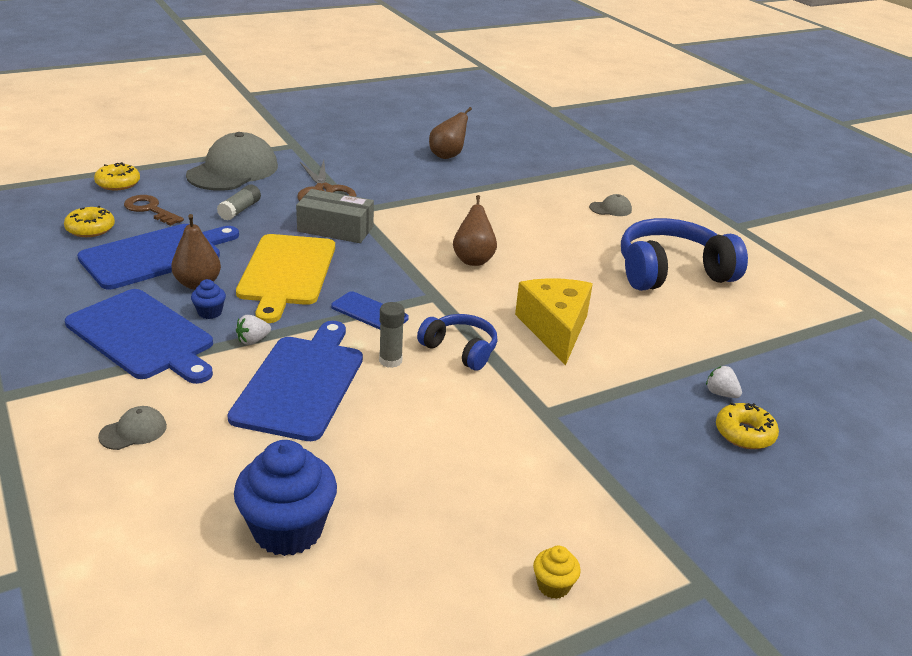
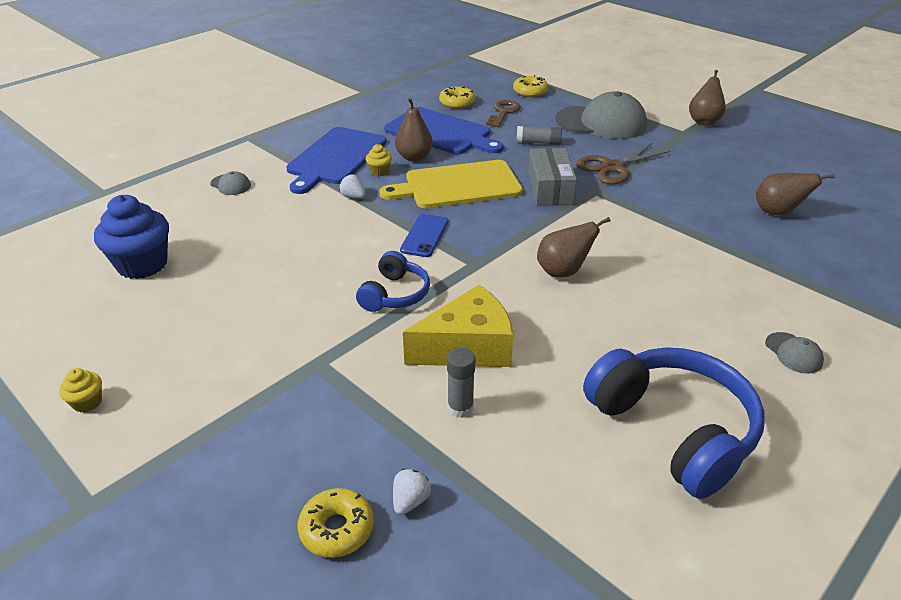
camera: 75 degrees right, 5 degrees up
(210, 312) = (379, 171): blue cupcake -> yellow cupcake
(281, 131) = (704, 121): none -> brown pear
(301, 383) = (308, 229): blue cutting board -> none
(390, 360) = (358, 261): grey glue stick -> grey glue stick (460, 408)

